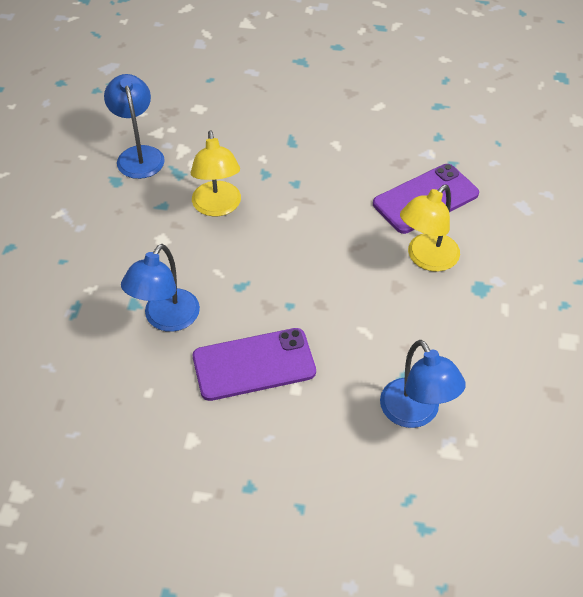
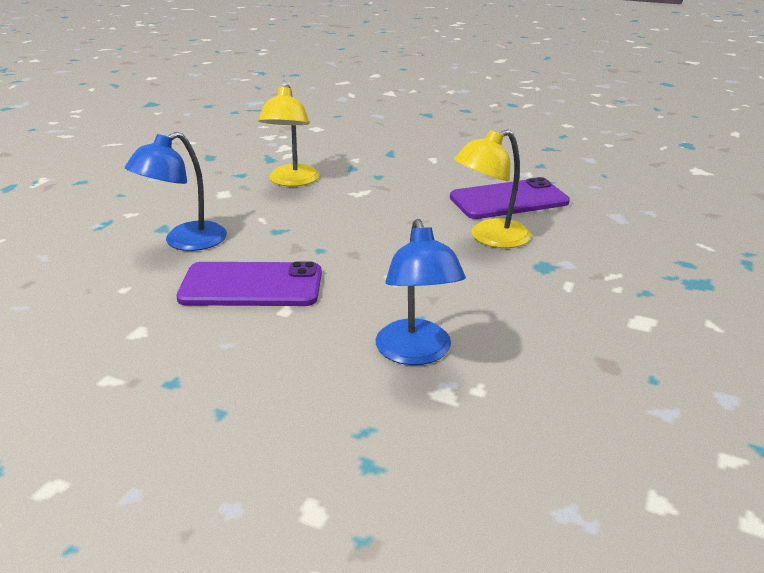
camera: 15 degrees right, 20 degrees down
(138, 155) = (242, 146): blue lamp -> none

